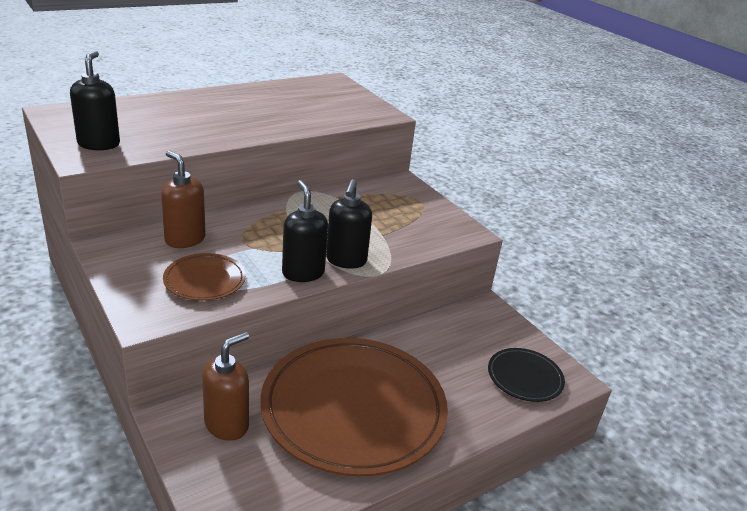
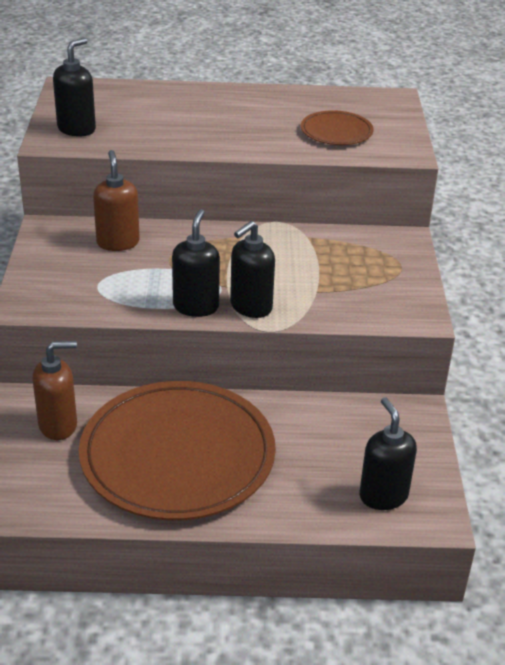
camera: 35 degrees right, 5 degrees up
(205, 280) = (101, 286): brown plate -> brown plate (336, 132)
(525, 377) = (383, 496): black plate -> black soap dispenser

